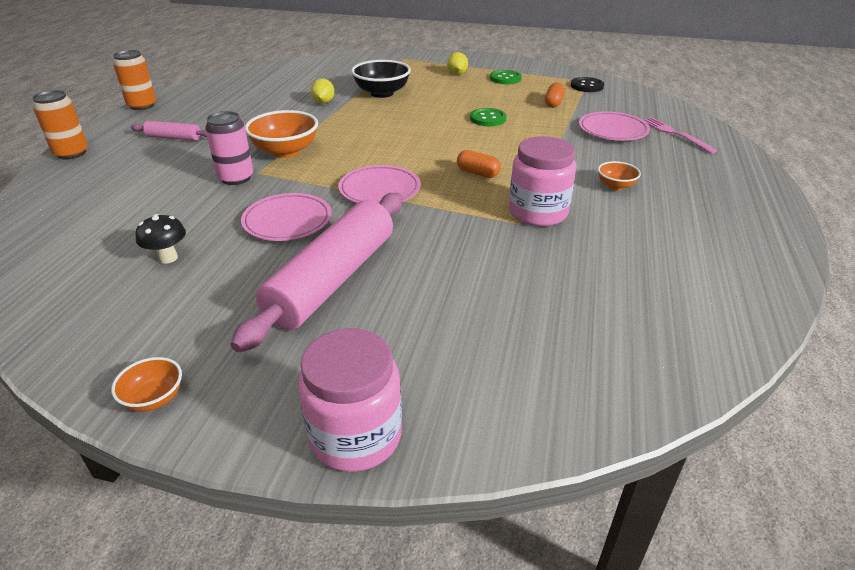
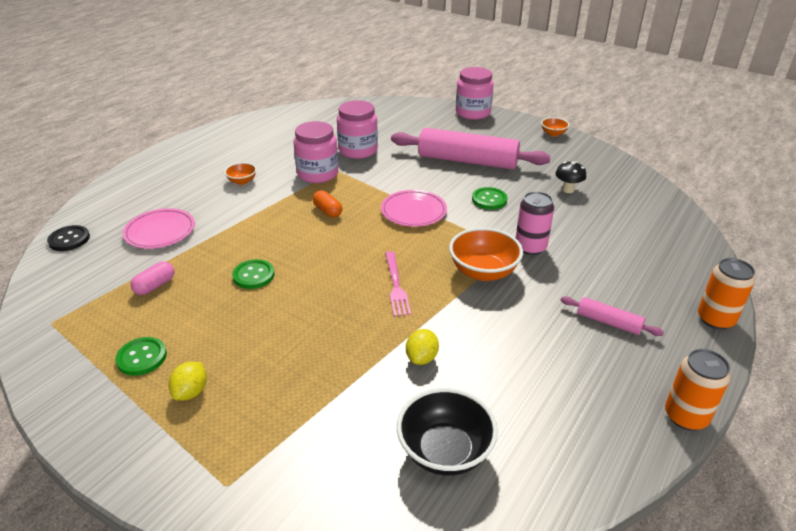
camera: 160 degrees left, 0 degrees up
(287, 221) = (489, 199): pink plate -> green button
(332, 280) = (467, 161): pink rolling pin -> pink rolling pin turned 60 degrees clockwise
(382, 93) = (335, 362): black bowl -> black bowl (445, 451)
(522, 262) = (358, 150): none -> pink jar
(553, 103) = (155, 286): orange capsule -> pink capsule
(587, 86) = (70, 310): black button -> black button (69, 239)
(675, 134) = (117, 216): pink fork -> pink fork (396, 285)

